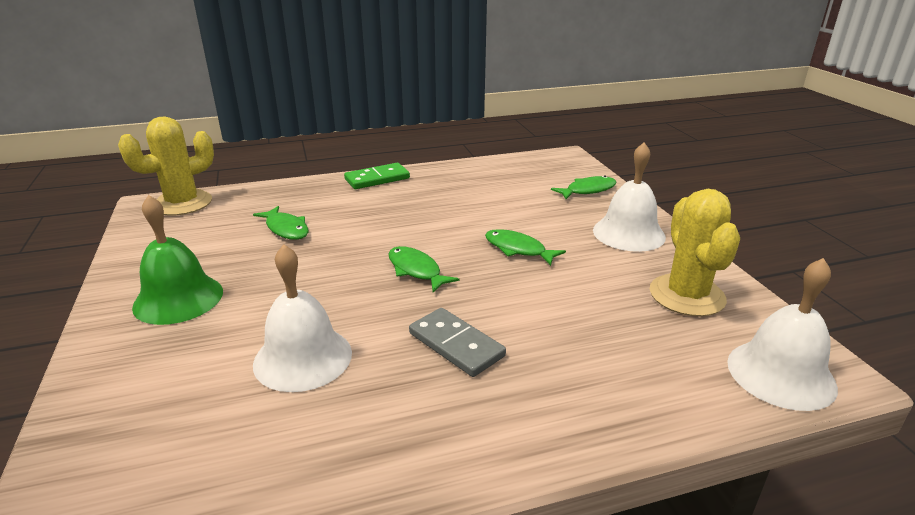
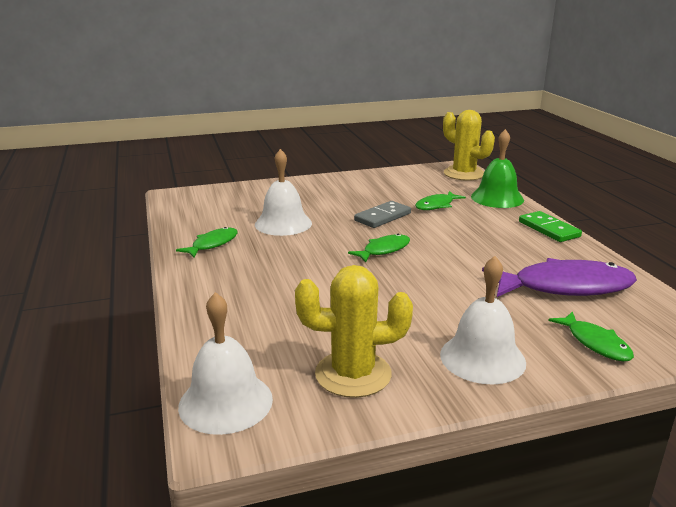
camera: 90 degrees right, 5 degrees down
(178, 299) = (343, 189): green bell -> green bell (497, 198)
(456, 345) = (289, 264): grey domino -> grey domino (382, 217)
(499, 188) = (565, 287): none -> purple fish
(518, 249) = (427, 291): green fish -> green fish (212, 244)

